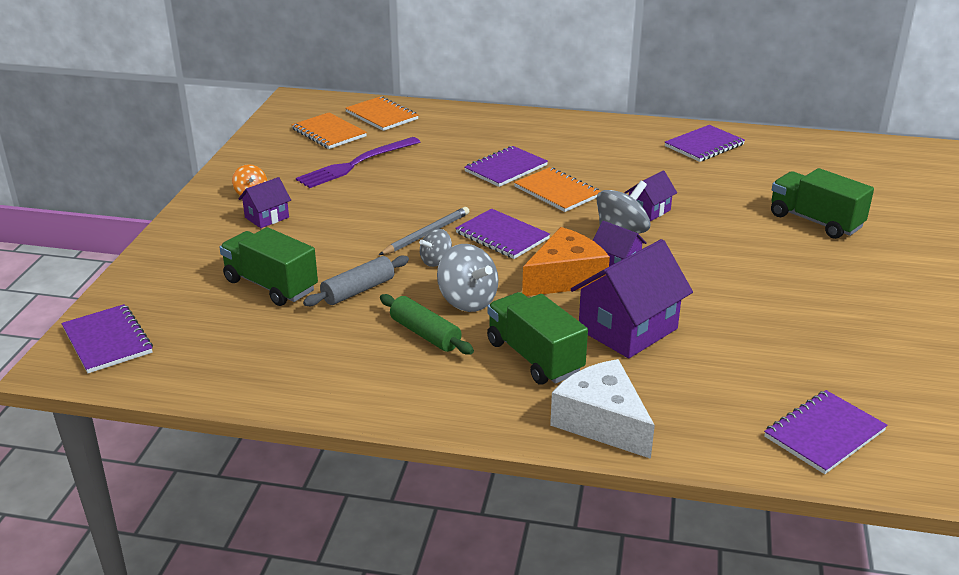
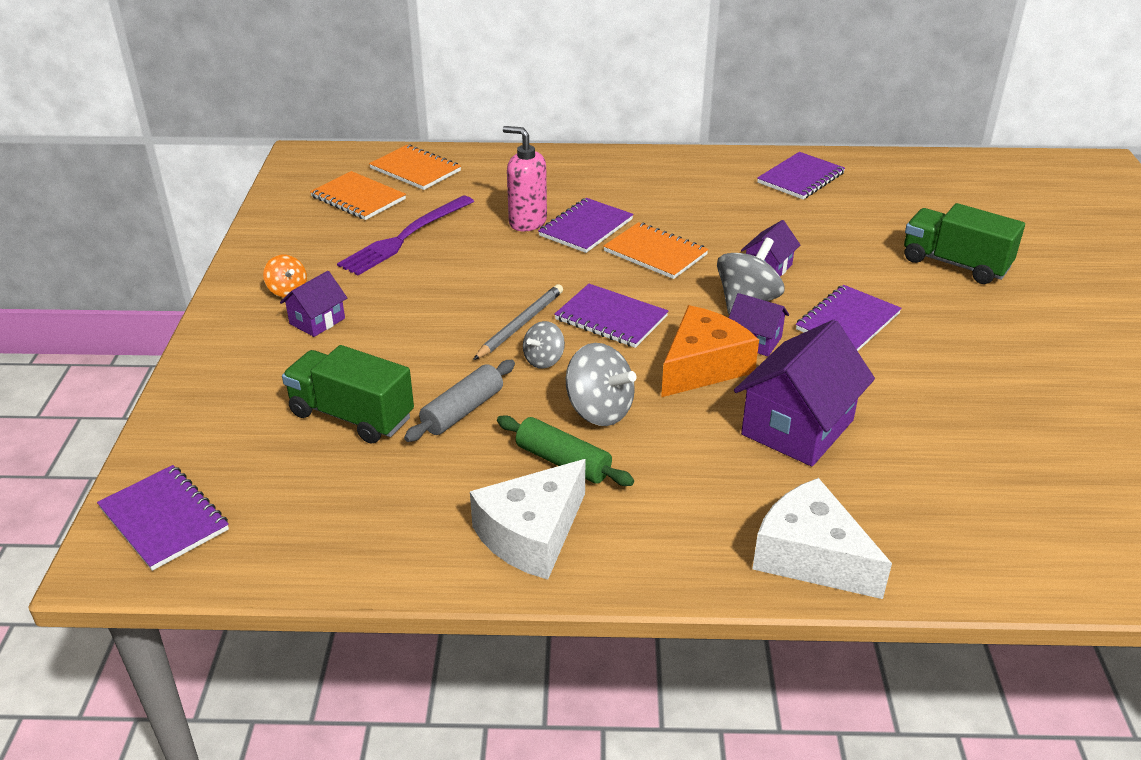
camera: 10 degrees left, 5 degrees up
(382, 381) = (532, 534): none -> white cheese
(459, 161) = (527, 222): none -> pink soap dispenser
(534, 357) = (703, 478): green truck -> none
(824, 434) = (1062, 539): purple notebook -> purple notebook (848, 322)

